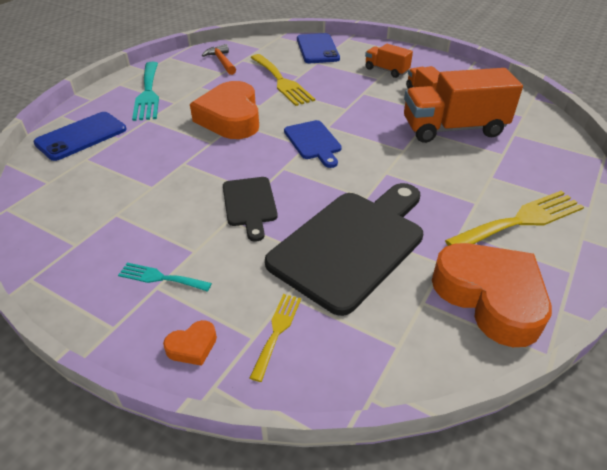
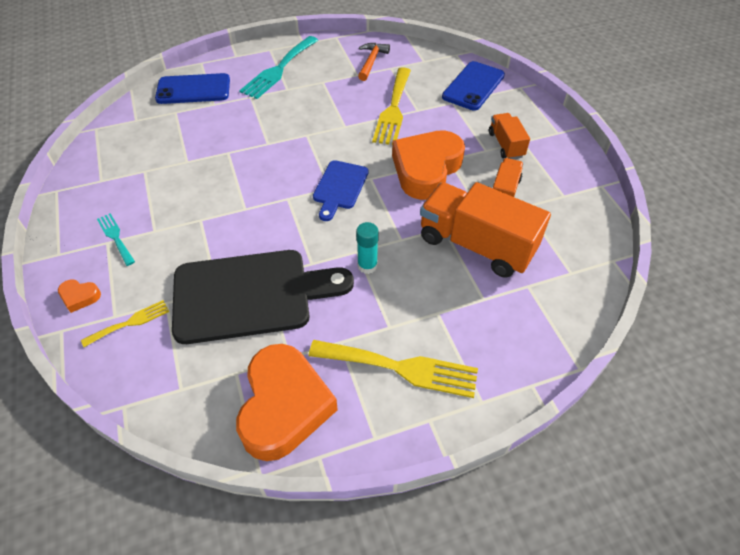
camera: 40 degrees right, 10 degrees up
(230, 118) = (308, 127): orange heart -> orange heart (426, 169)
(250, 204) = (227, 216): black cutting board -> none
(406, 176) = (367, 266): none -> turquoise glue stick

